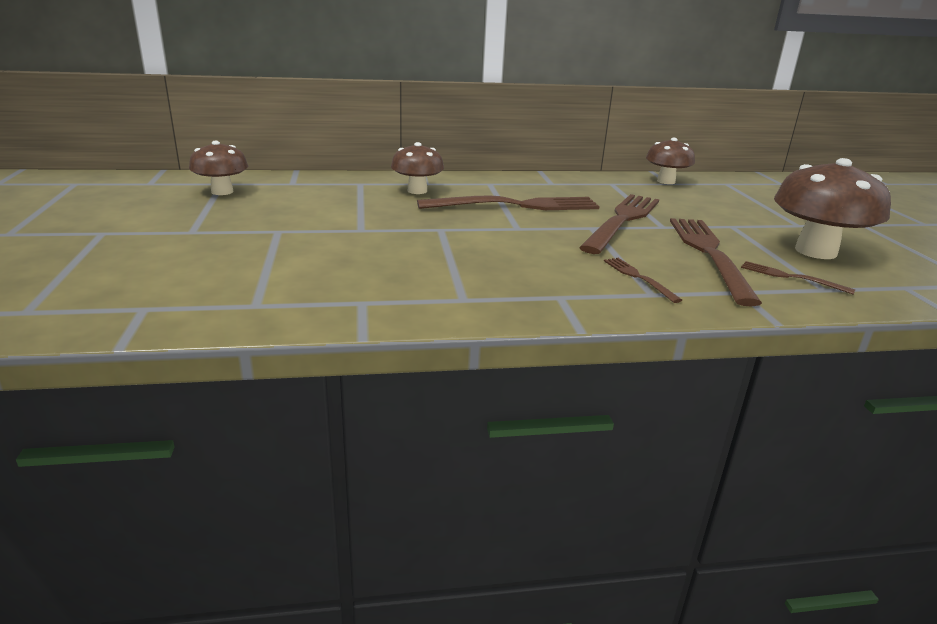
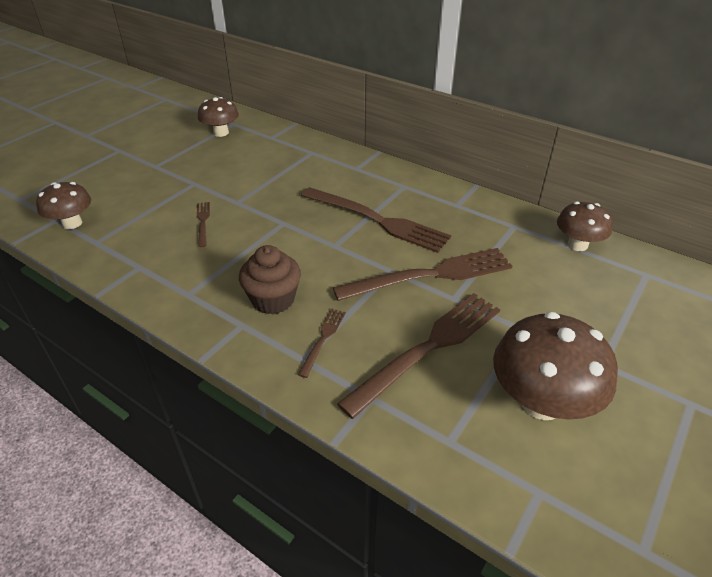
camera: 45 degrees right, 15 degrees up
(417, 191) = (335, 175): brown mushroom -> brown mushroom (72, 223)
(547, 273) = (273, 299): none -> brown cupcake
(791, 277) = (446, 412): brown fork -> brown fork (203, 222)

